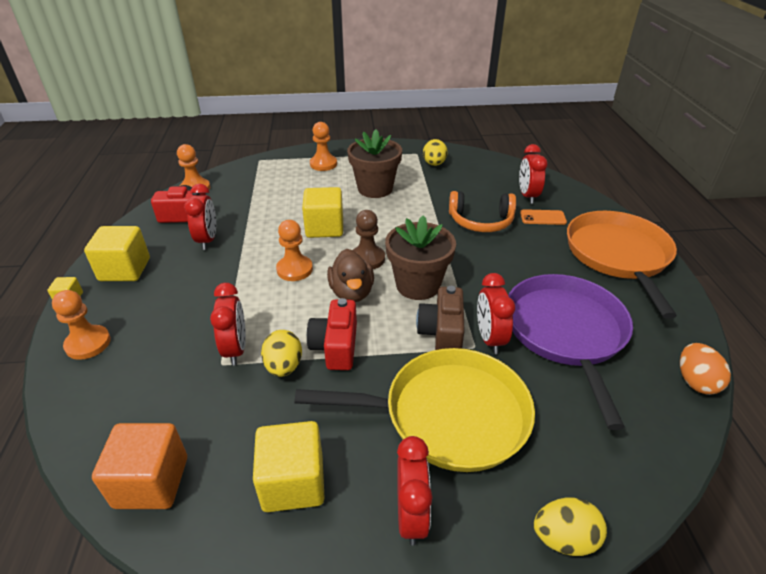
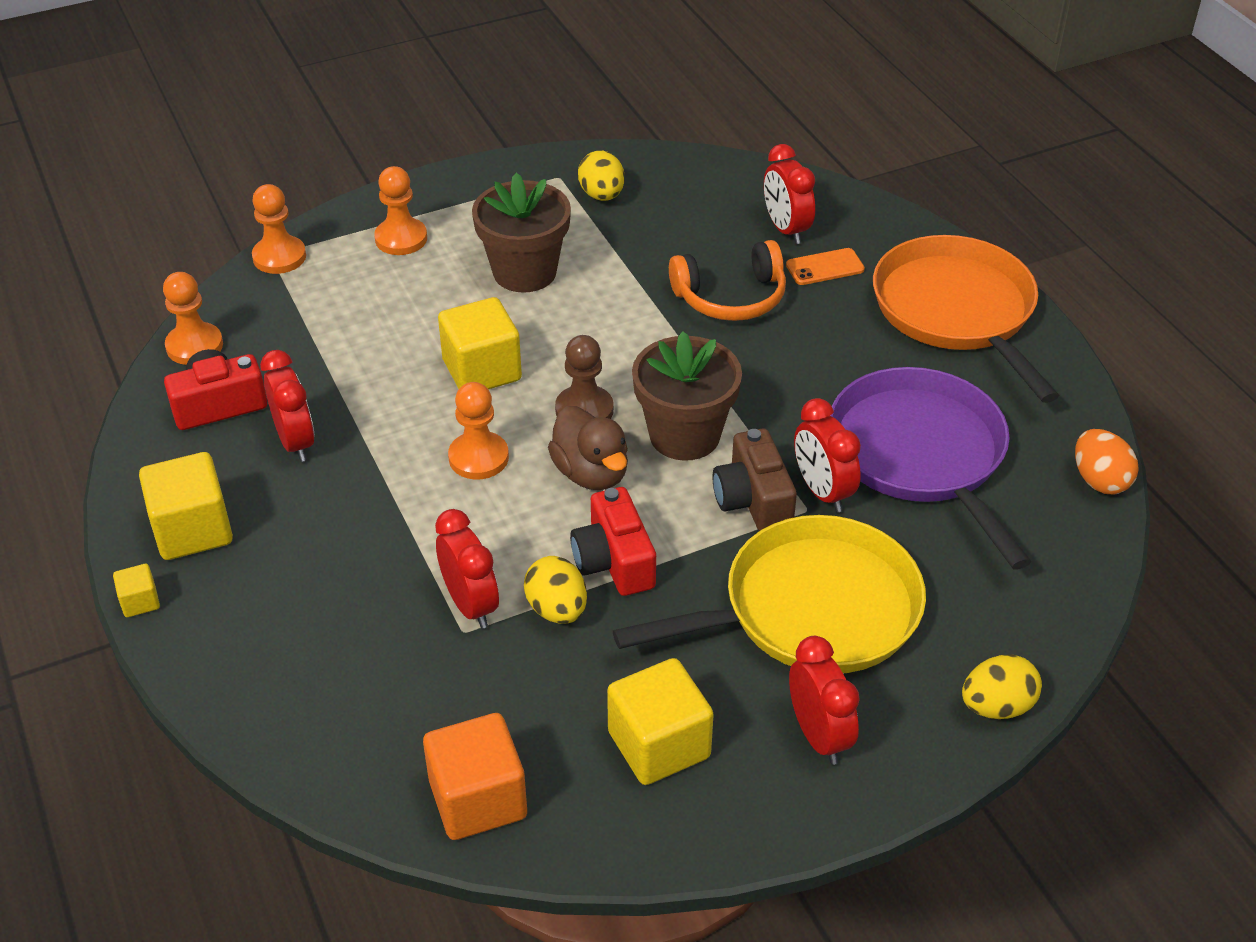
camera: 20 degrees left, 5 degrees up
(88, 343) = (235, 659): orange pawn -> orange pawn (279, 257)

